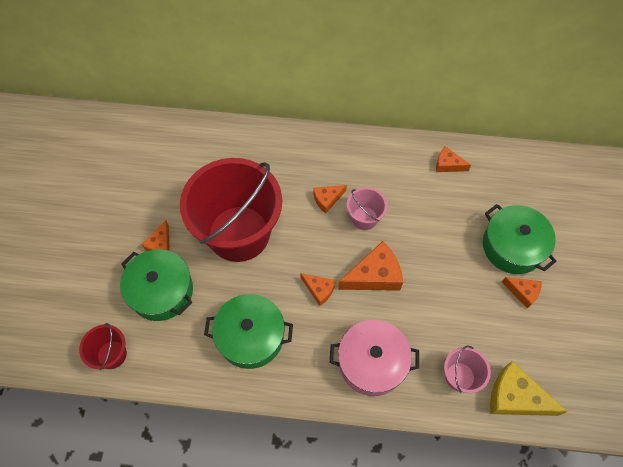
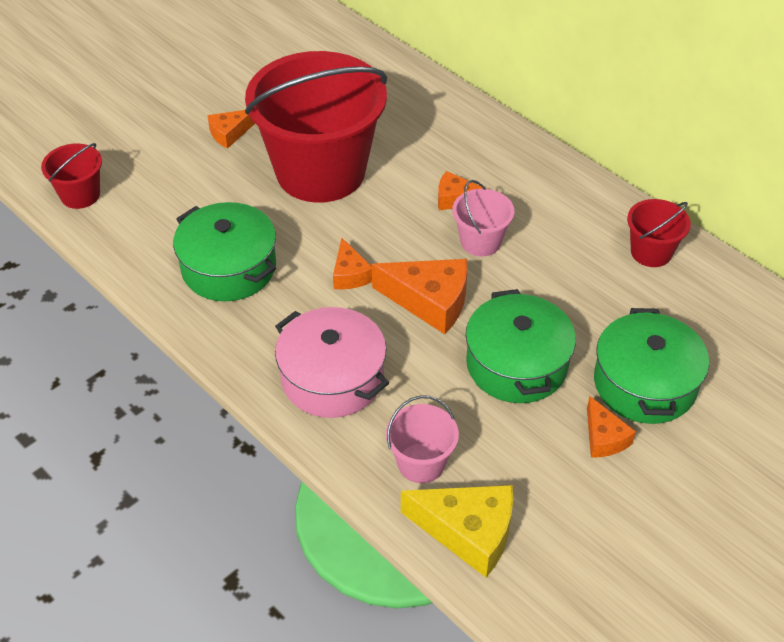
camera: 40 degrees right, 15 degrees down
(161, 291) = (185, 173): green pot -> green pot (516, 364)
(448, 164) = (651, 252): orange cheese -> red bucket
(515, 397) = (468, 532): yellow cheese -> yellow cheese turned 135 degrees clockwise

